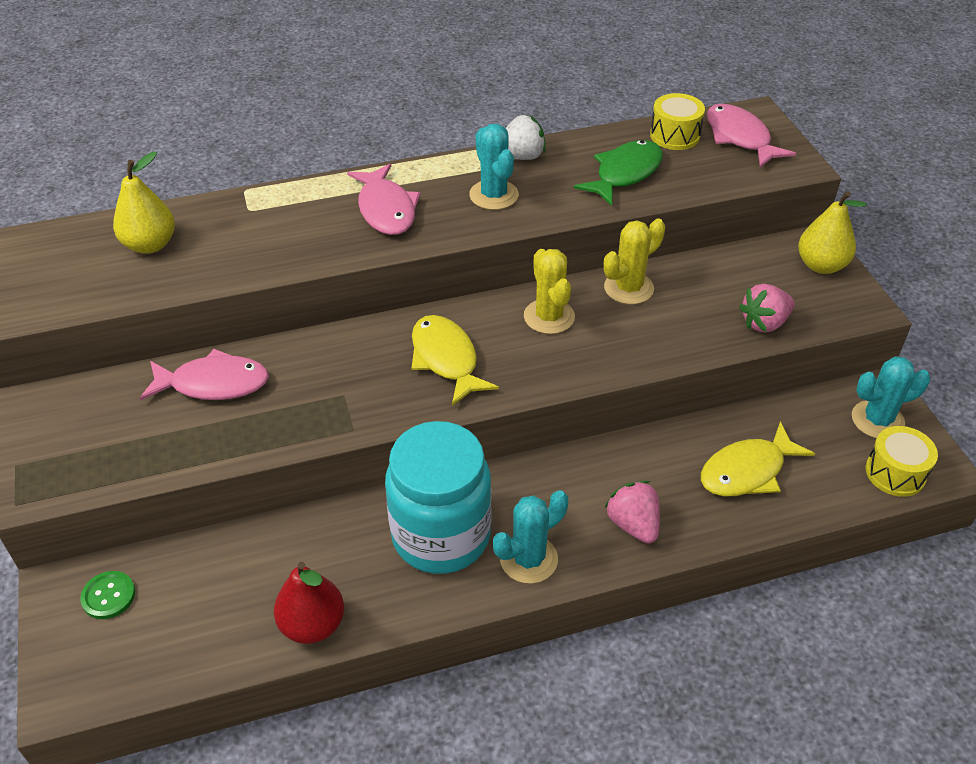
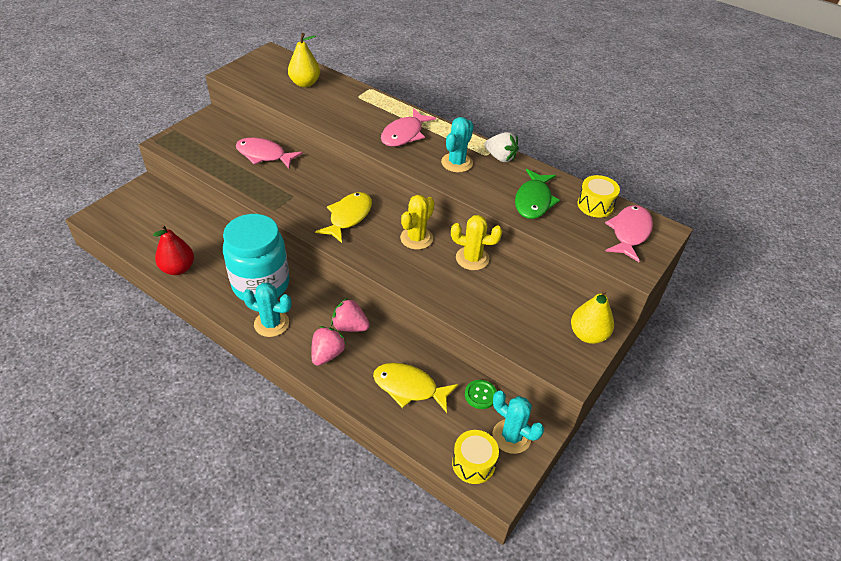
camera: 50 degrees right, 0 degrees up
(108, 596) = (150, 201): green button -> green button (480, 395)
(213, 384) = (264, 155): pink fish -> pink fish turned 150 degrees clockwise
(625, 174) = (533, 201): green fish -> green fish turned 105 degrees clockwise
(764, 323) = (504, 328): pink strawberry -> pink strawberry (350, 326)

